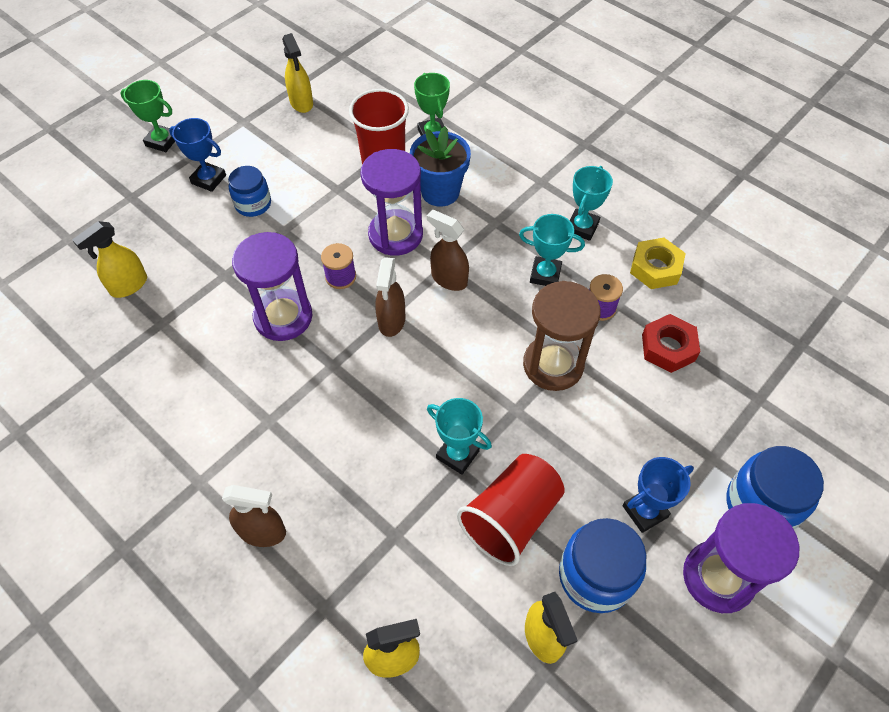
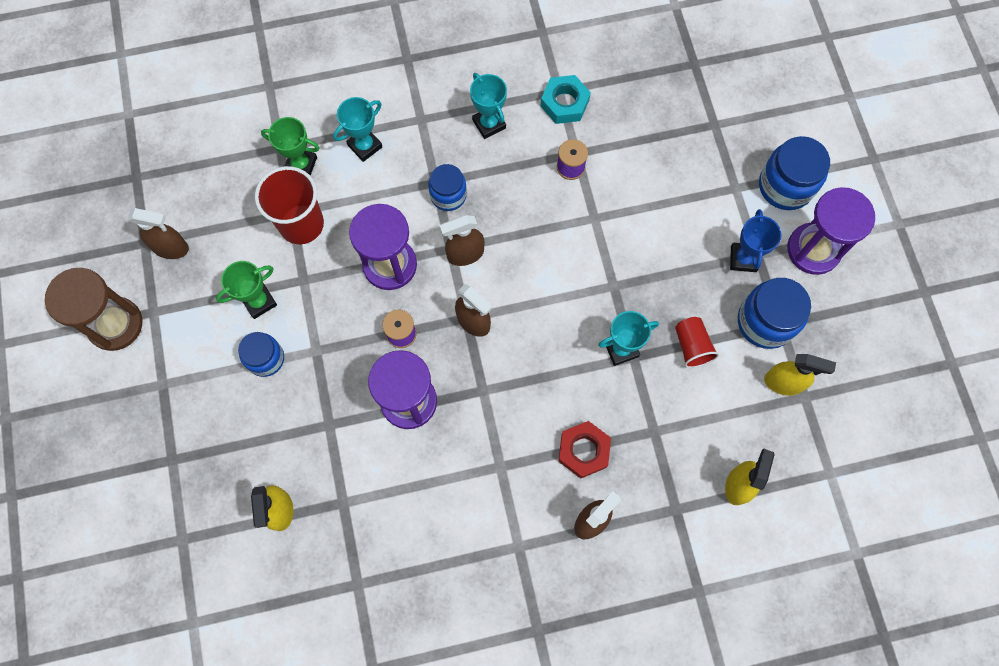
camera: 55 degrees left, 15 degrees up
(162, 141) = (120, 397): green trophy -> green trophy (259, 302)
(209, 179) = (204, 380): blue trophy -> none
(301, 103) = (171, 248): yellow spray bottle -> brown spray bottle
(440, 192) = (371, 202): blue flower pot -> none
(492, 237) = (448, 195): none -> blue jar
(511, 518) = (692, 346): red cup -> red cup, size x0.57
(545, 274) = (513, 182): turquoise trophy -> turquoise trophy (365, 146)
(553, 365) = (595, 234): brown hourglass -> brown hourglass (115, 324)
(655, 268) = (564, 103): yellow nut -> turquoise nut
(668, 348) = (636, 148): red nut -> red nut (583, 451)

